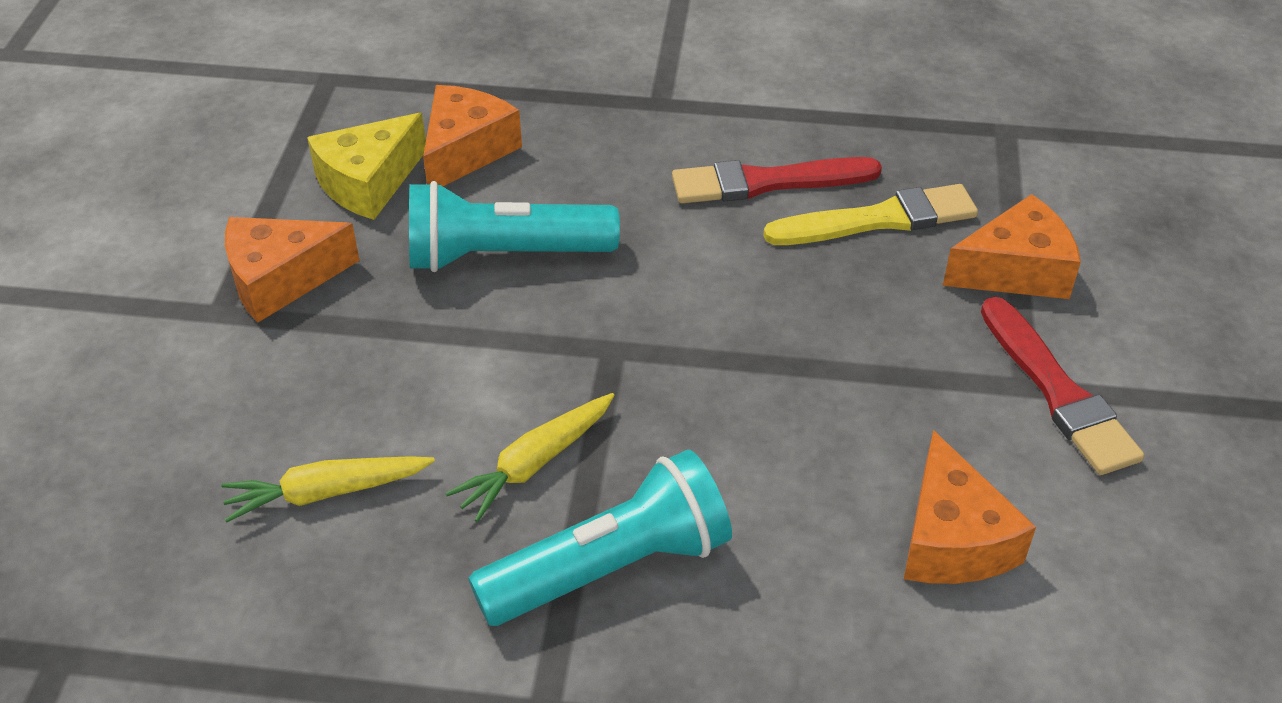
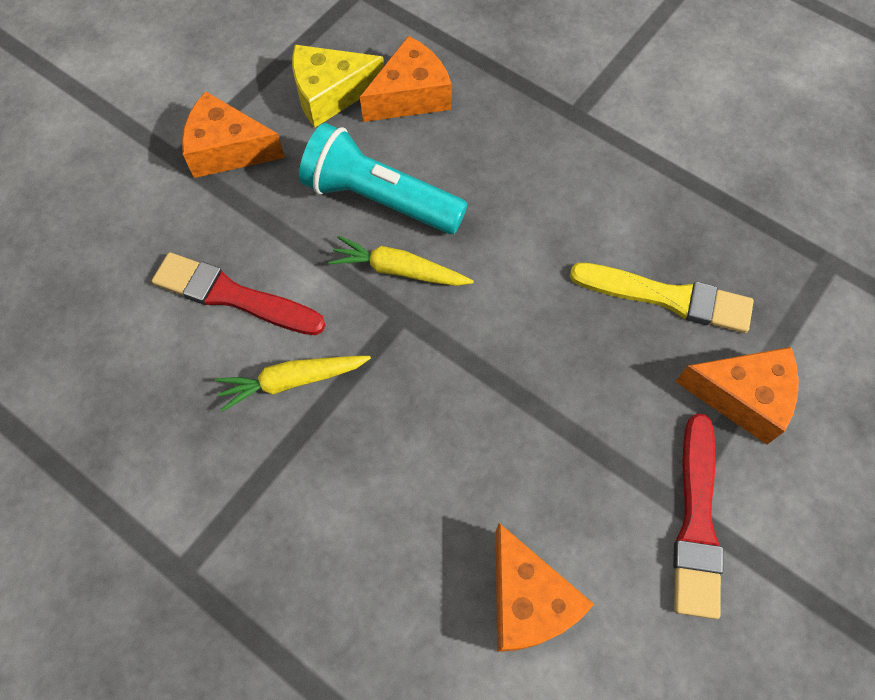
camera: 30 degrees right, 20 degrees up
(326, 493) = (155, 334): yellow carrot -> yellow carrot (399, 270)
(610, 567) = (287, 489): turquoise flashlight -> none
(768, 182) = (606, 223): red brush -> red brush (234, 296)
(952, 539) = (527, 600): orange cheese -> orange cheese turned 45 degrees counterclockwise

